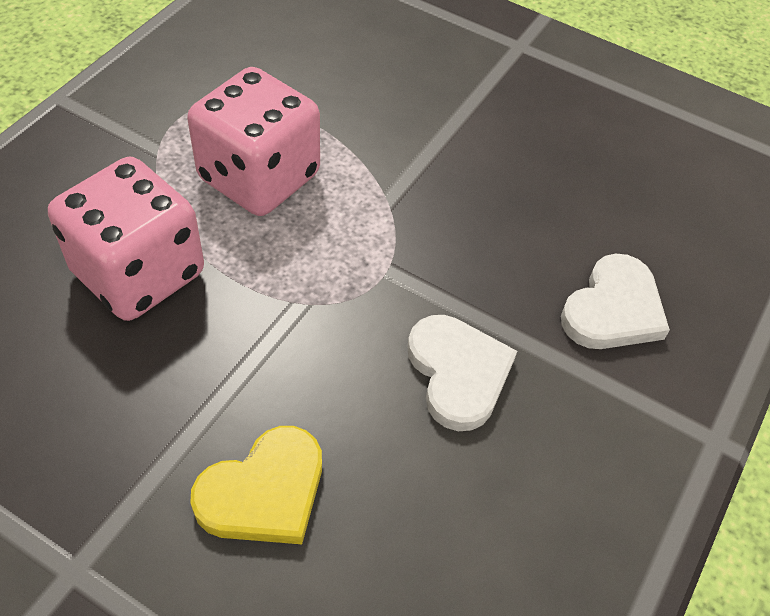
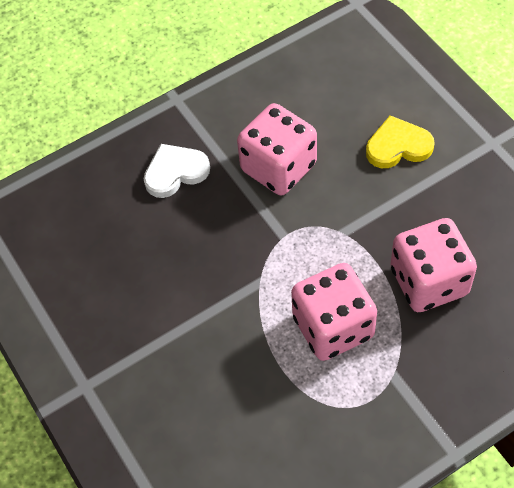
camera: 145 degrees left, 5 degrees up
(458, 373) = (278, 167): white heart -> pink dice

